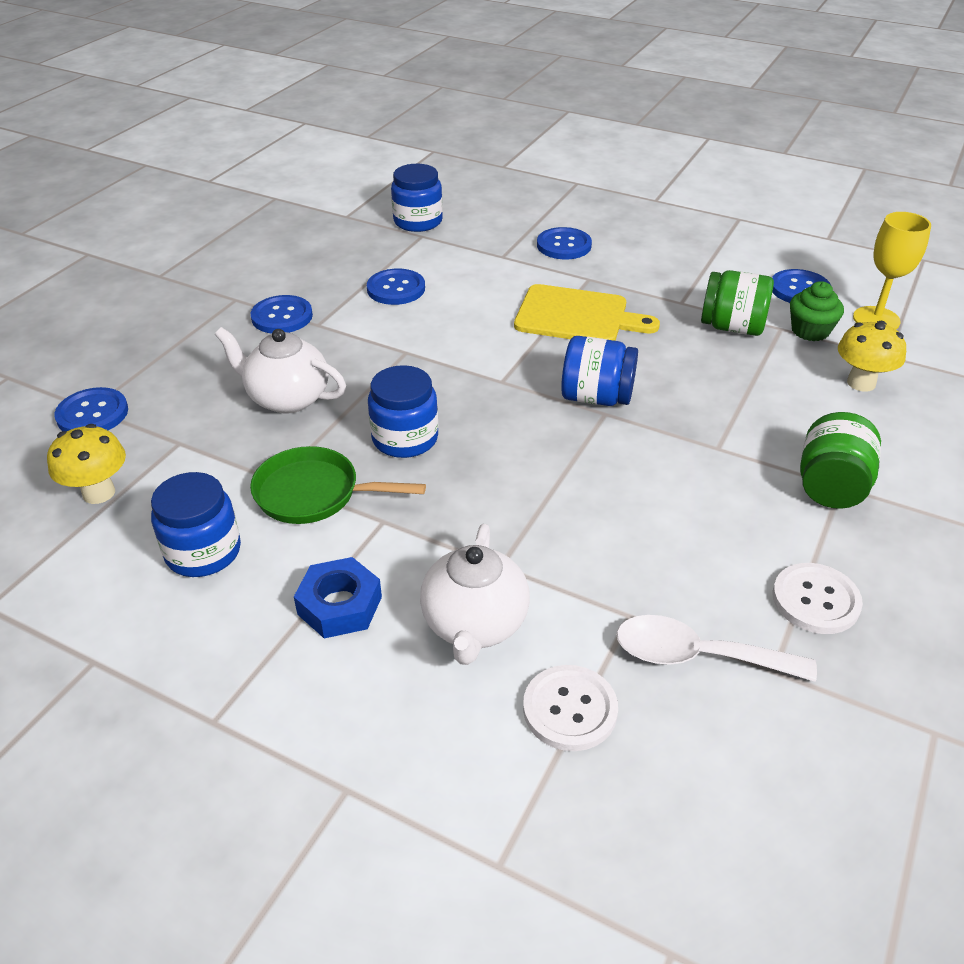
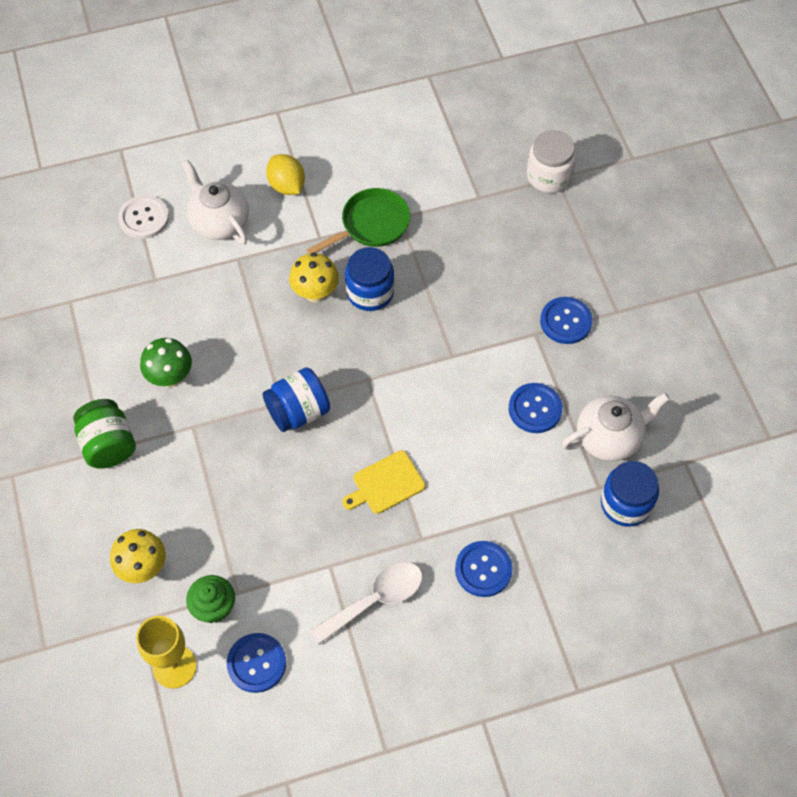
camera: 135 degrees right, 20 degrees up
(92, 414) = (549, 176): blue button -> white jar
(99, 493) = (470, 146): yellow mushroom -> yellow mushroom (315, 293)
(203, 552) = (378, 160): blue jar -> none
(287, 398) = (468, 266): white teapot -> white teapot (609, 438)
(340, 605) = (287, 186): blue nut -> yellow lemon
(577, 316) = (386, 484): yellow cutting board -> yellow cutting board, size x0.65
(697, 656) = (109, 282): white spoon -> white spoon (375, 600)
(705, 501) = (170, 377): none -> green mushroom
(732, 327) = (271, 563): green jar -> none
(815, 600) = (73, 355): white button -> none

